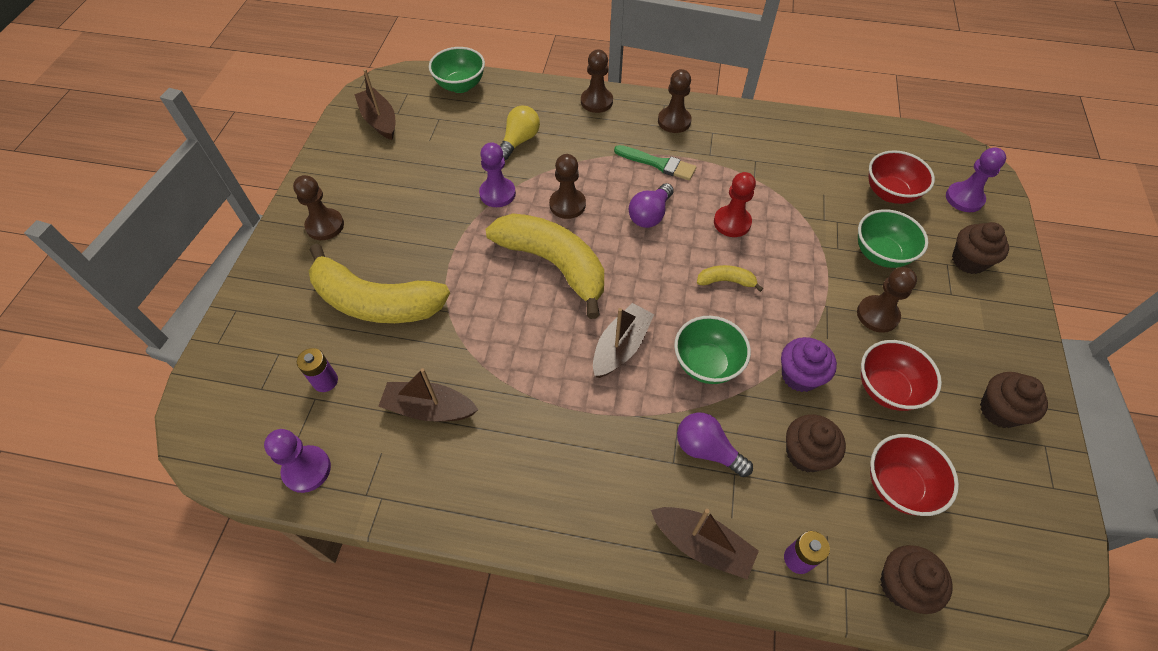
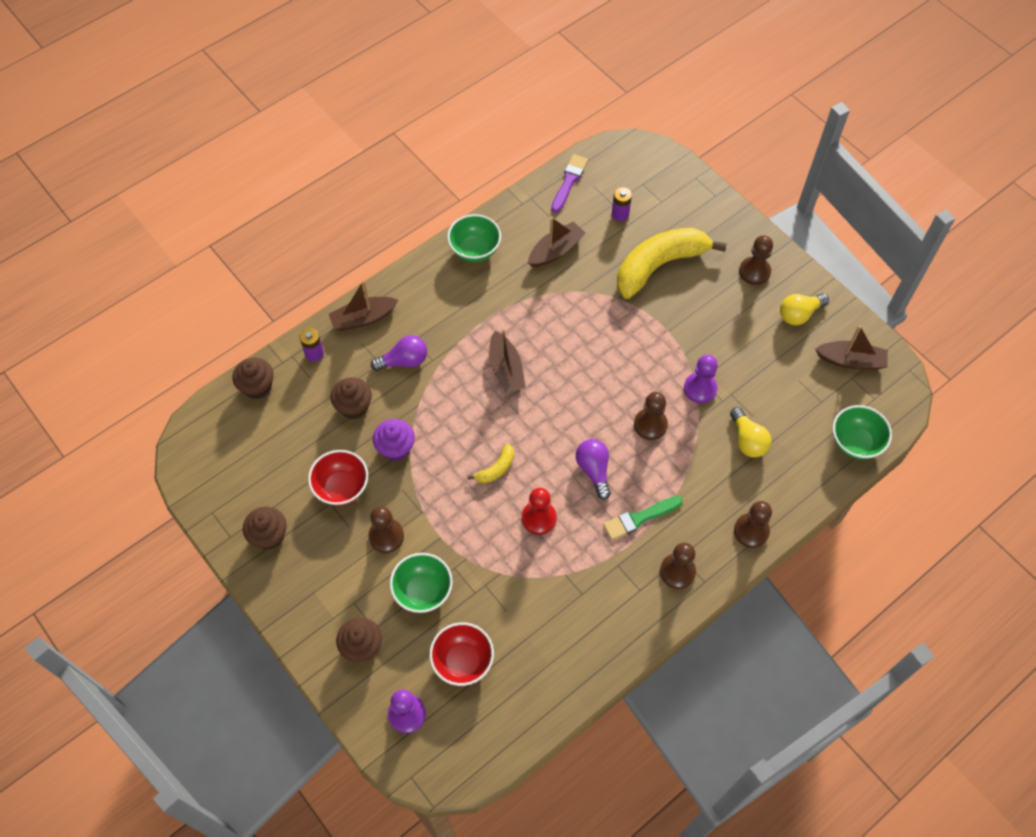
camera: 130 degrees right, 5 degrees up
(307, 469) = (569, 181): purple pawn -> purple brush
(353, 172) = (799, 314): none -> yellow light bulb
(553, 264) = (603, 378): yellow banana -> none
(706, 364) = (451, 405): green bowl -> green bowl (475, 250)
(898, 486) = (294, 435): red bowl -> none

